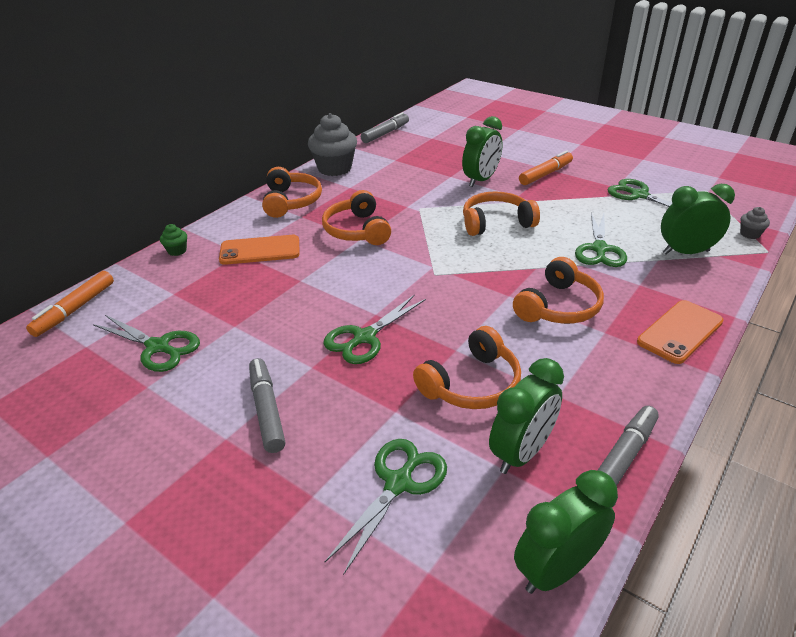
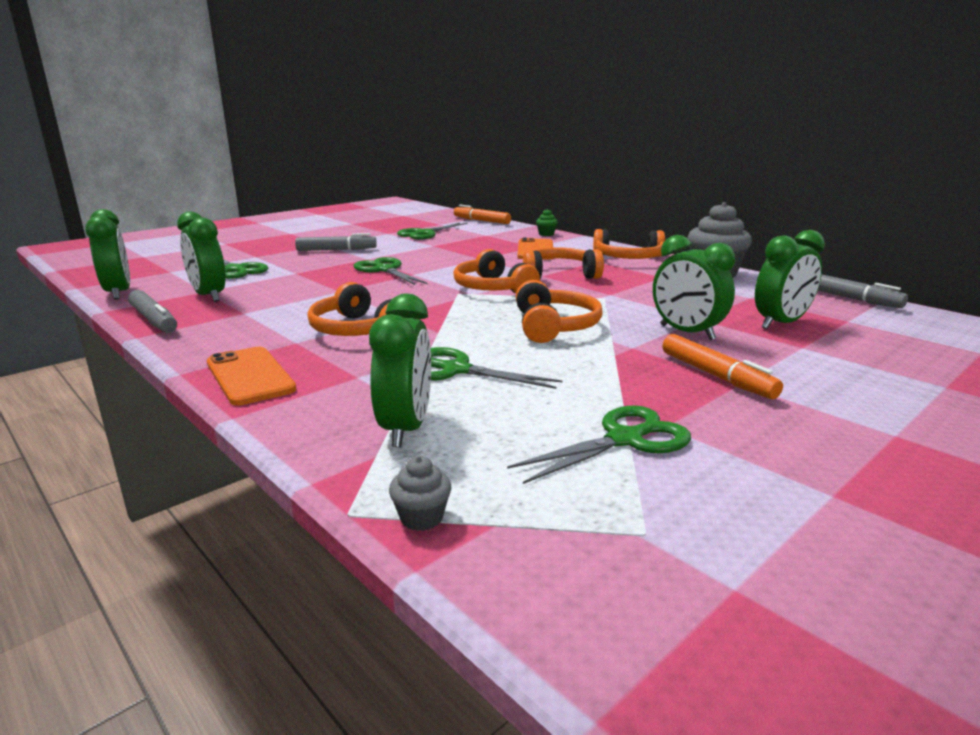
camera: 100 degrees right, 15 degrees down
(447, 154) = (781, 323): none -> green clock
(472, 384) = (293, 291): orange headphones -> orange headphones (492, 288)

